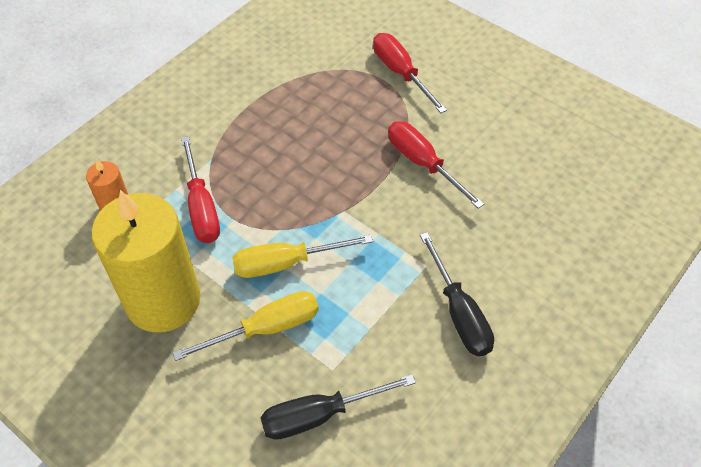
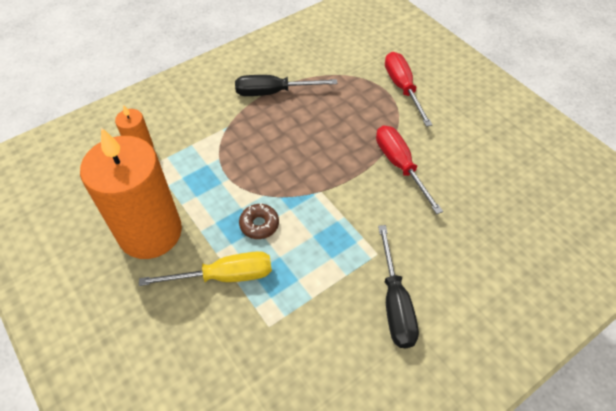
camera: 15 degrees right, 0 degrees up
(163, 300) = (150, 232): yellow candle -> orange candle
(201, 207) = (206, 163): red screwdriver -> none
(286, 263) = (259, 224): yellow screwdriver -> brown donut
(320, 415) = (245, 365): black screwdriver -> black screwdriver (273, 92)

